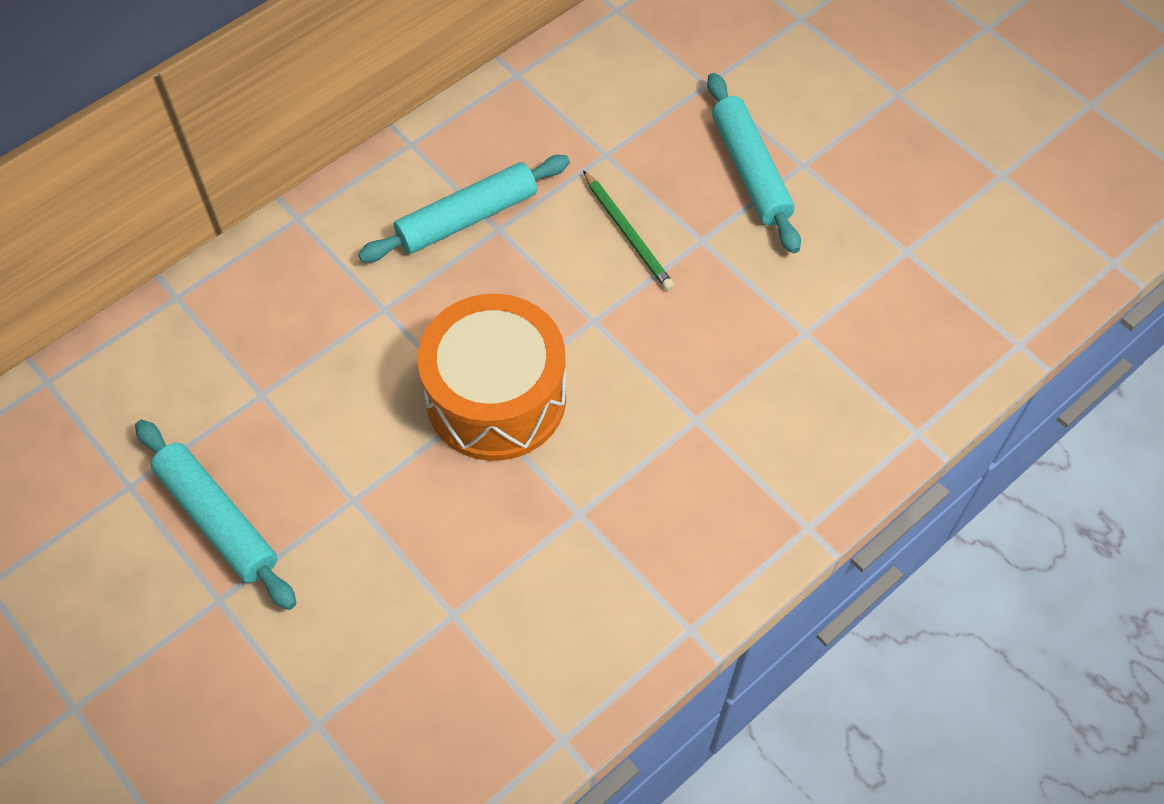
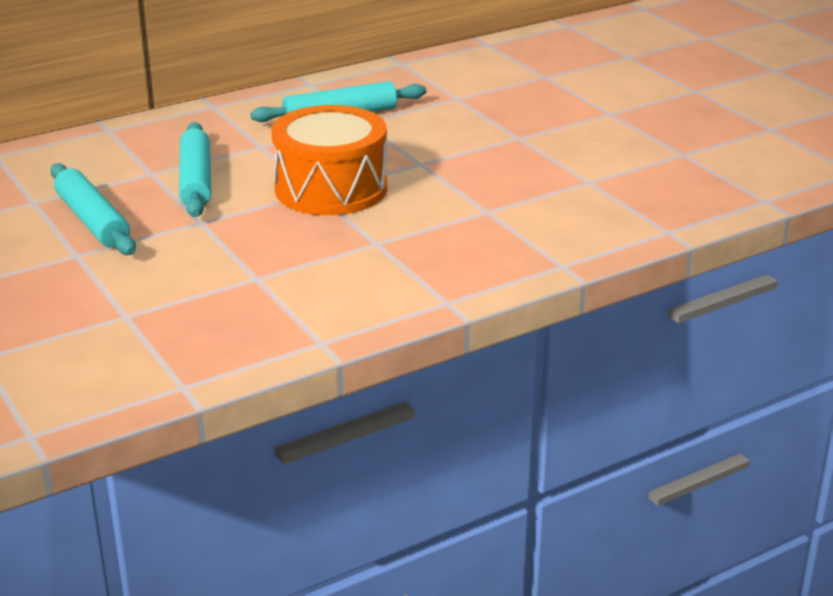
camera: 10 degrees right, 30 degrees down
(628, 233) = (461, 130): green pencil -> none
(750, 171) = (567, 112): turquoise rolling pin -> turquoise rolling pin (195, 180)

